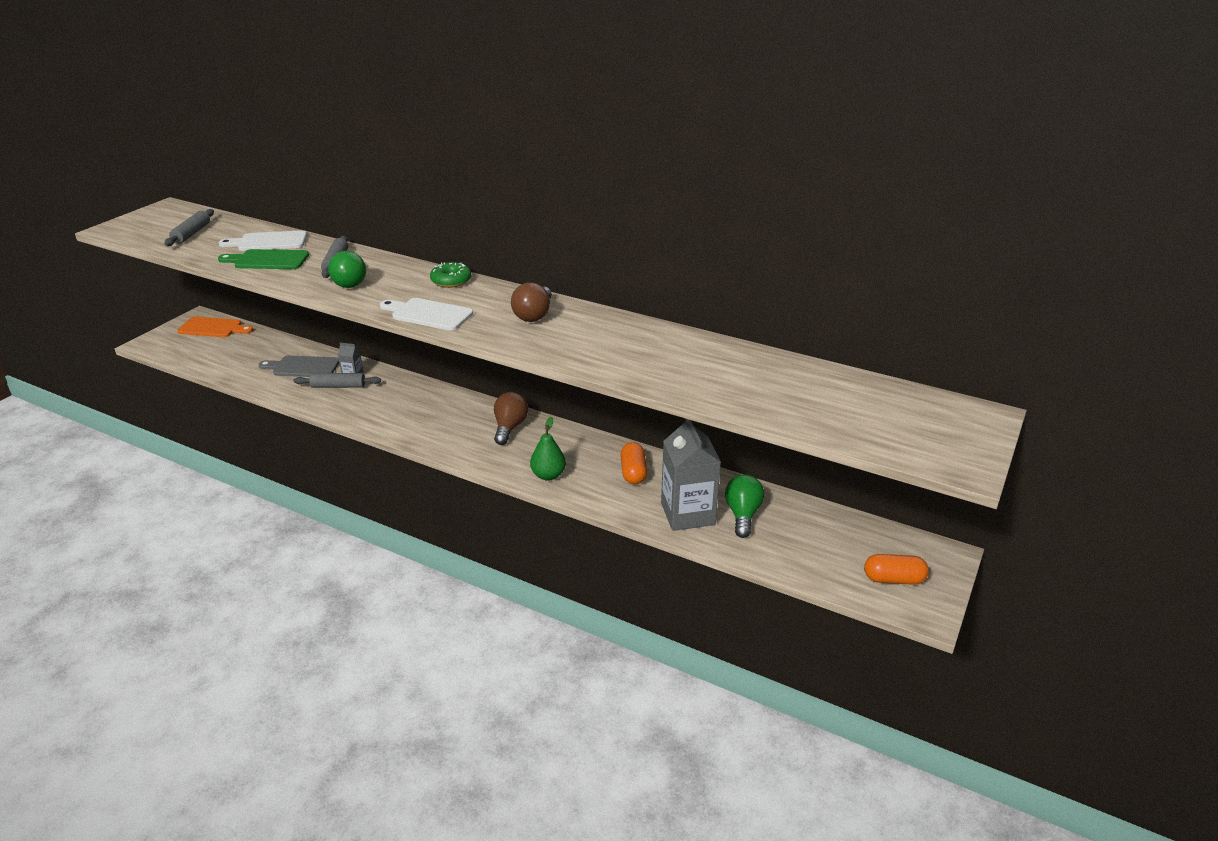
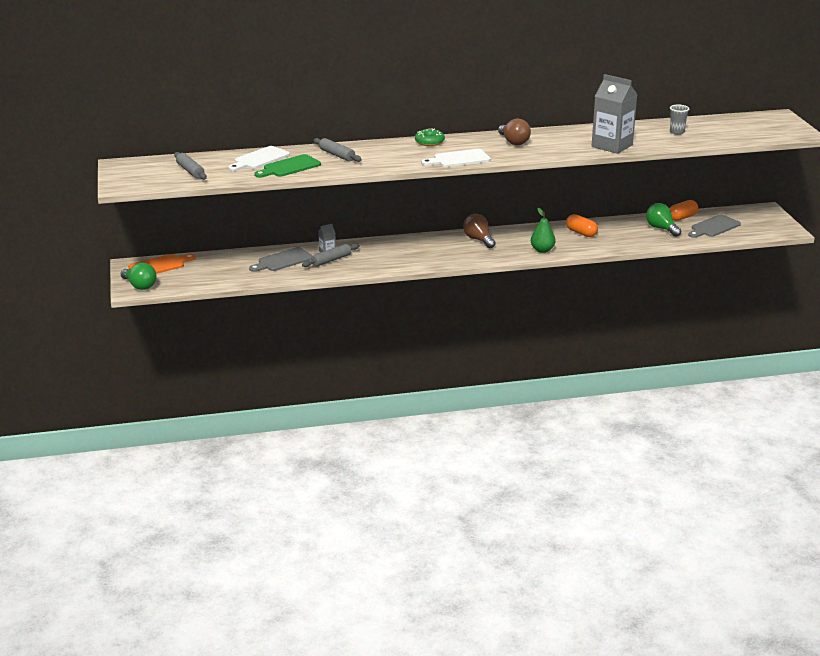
camera: 40 degrees left, 5 degrees down
(351, 282) = (373, 160): green light bulb -> green light bulb (140, 286)
(687, 514) = (637, 238): grey carton -> grey carton (612, 146)
(765, 382) = (677, 132): none -> grey cup
(819, 548) = (714, 227): none -> grey cutting board
(893, 579) = (760, 225): orange capsule -> orange capsule (682, 217)

